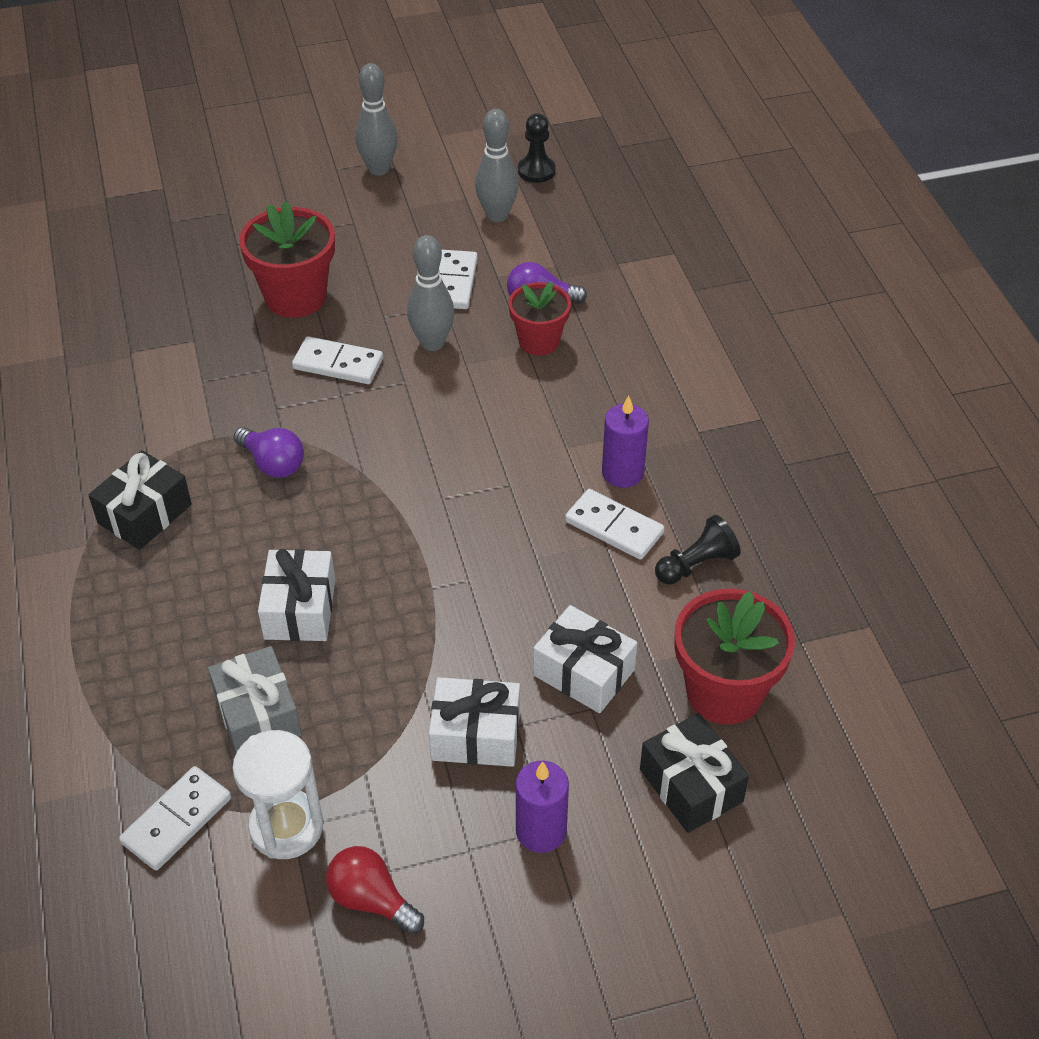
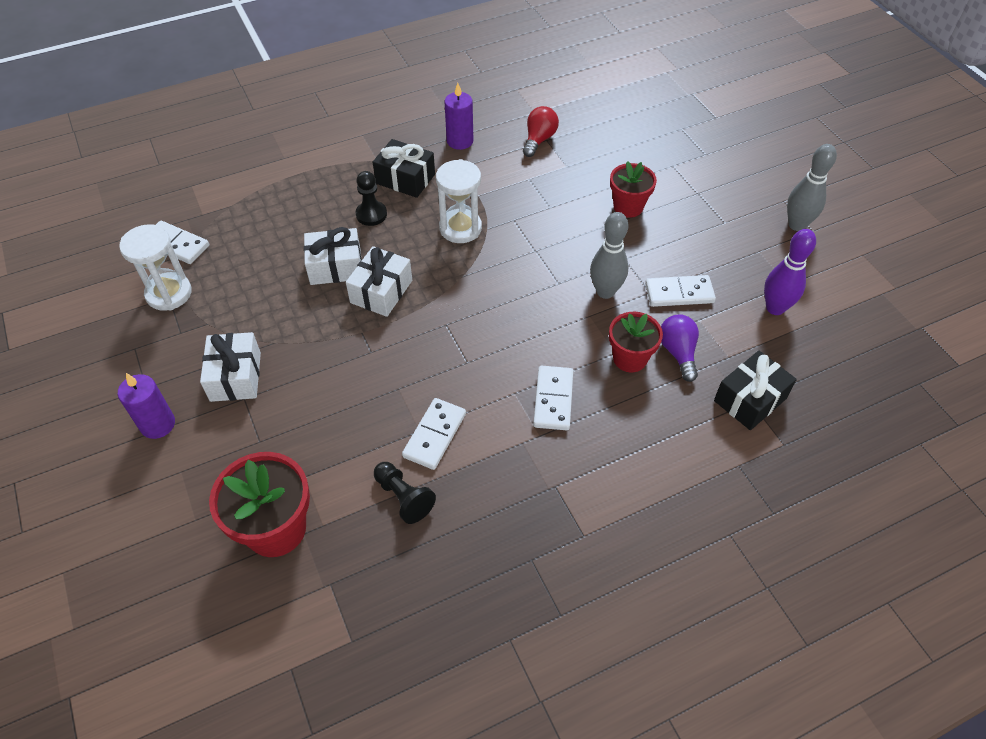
camera: 80 degrees right, 5 degrees up
(257, 715) = (251, 264): grey gift -> none
(273, 463) = (460, 228): purple light bulb -> white hourglass
(295, 297) = (628, 207): red flower pot -> red flower pot, size x0.65
(338, 364) = (566, 243): white domino -> white domino (553, 399)
(371, 900) = (114, 343): red light bulb -> red light bulb (539, 140)
(497, 215) = (775, 308): grey bowling pin -> purple bowling pin
(536, 171) = (849, 326): black pawn -> black pawn (371, 214)
(584, 672) = (291, 432): white gift -> white gift (381, 291)
(622, 472) = (494, 434): purple candle -> purple candle (460, 141)
(691, 785) = (190, 513): black gift -> black gift (750, 399)

